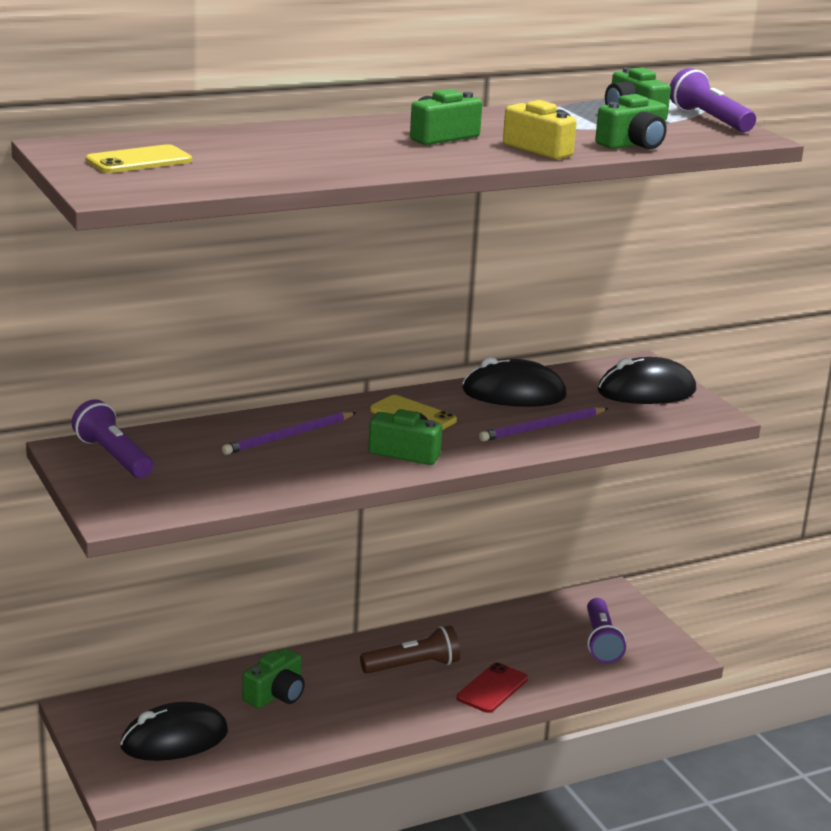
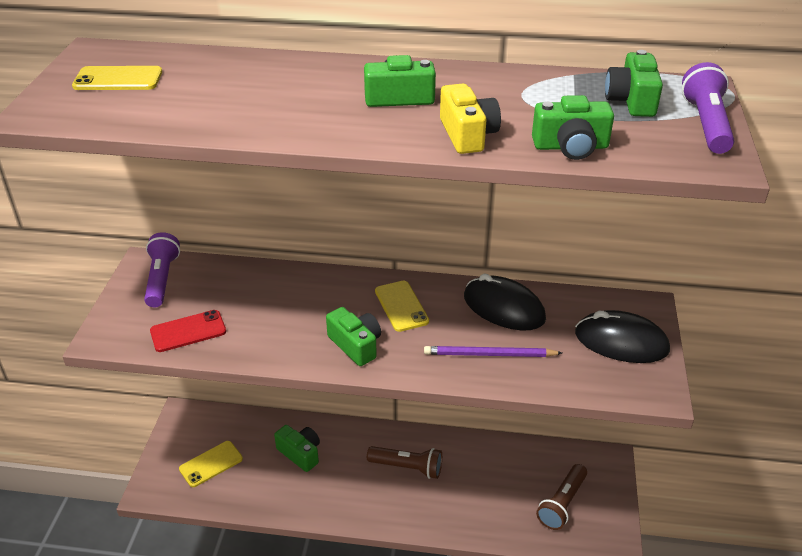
camera: 35 degrees right, 15 degrees up
(174, 739) = (211, 464): black mouse -> yellow phone
(276, 694) = (300, 453): green camera -> green camera turned 120 degrees counterclockwise
(288, 436) = (291, 298): purple pencil -> none
(492, 688) = (445, 513): red phone -> red phone (188, 331)
(601, 642) = (562, 504): purple flashlight -> brown flashlight

